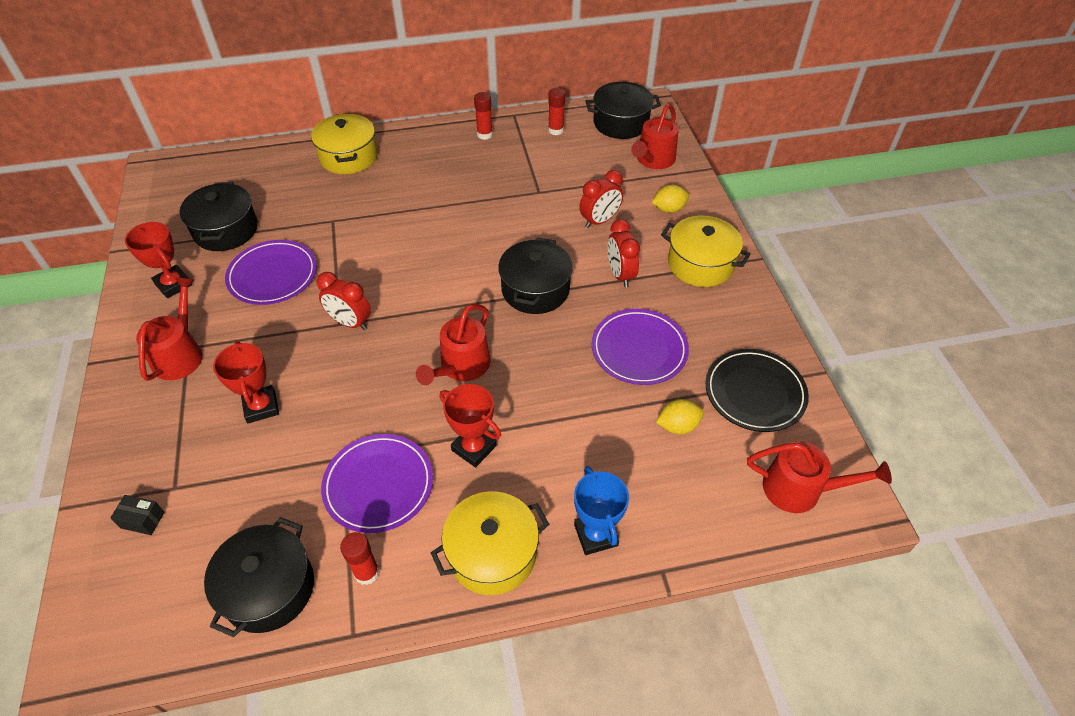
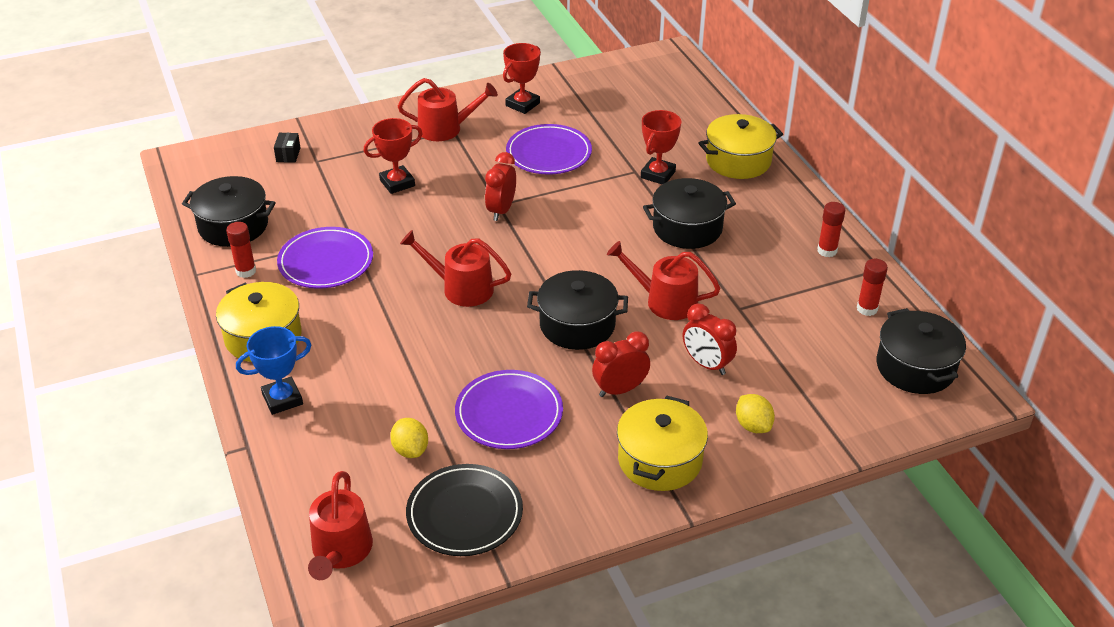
camera: 80 degrees right, 10 degrees down
(226, 230) = (599, 113): black pot -> black pot (687, 228)
(474, 448) = (368, 310): red trophy -> red trophy (658, 174)
(653, 160) = (849, 405): red watering can -> red watering can (665, 301)

